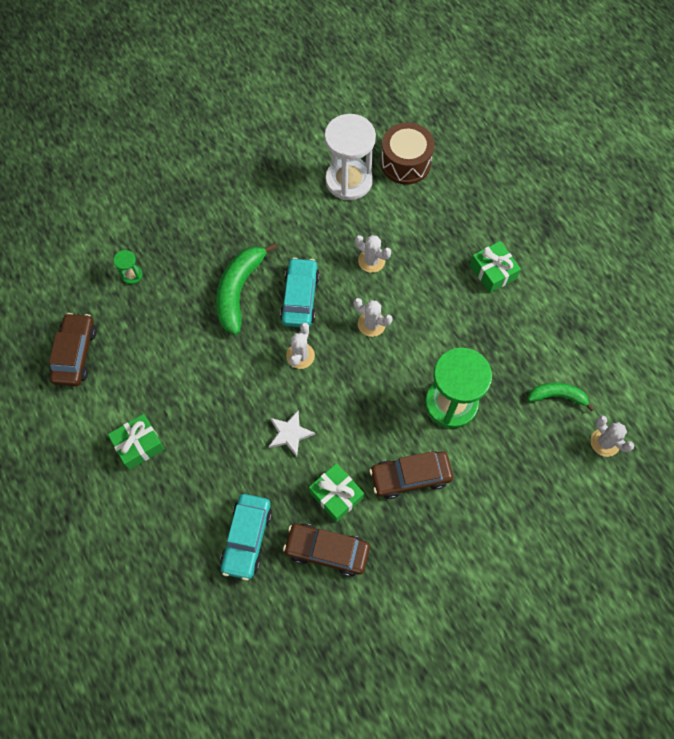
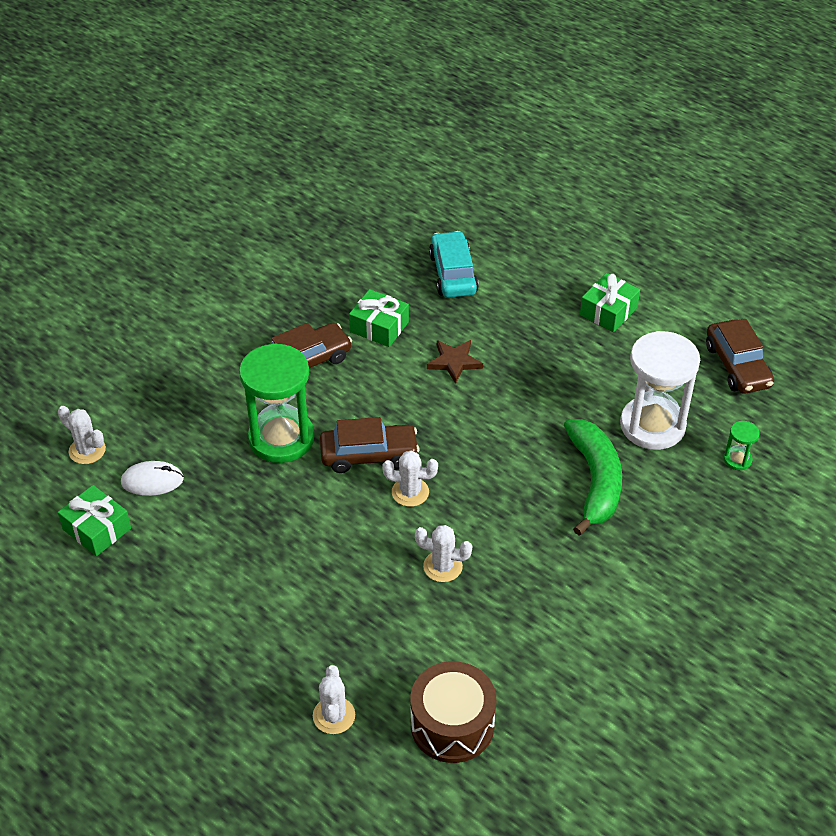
camera: 160 degrees right, 20 degrees down
(290, 434) = (454, 362): white star -> brown star
(300, 297) = (514, 495): turquoise car -> none
(300, 356) = (481, 435): white cactus -> white cactus (334, 715)
(327, 551) = (369, 285): brown car -> brown car (369, 455)
(349, 180) = (525, 668): white hourglass -> white hourglass (652, 425)
(493, 272) = (270, 602): green gift -> green gift (97, 529)
(557, 396) = (152, 481): green banana -> white mouse

